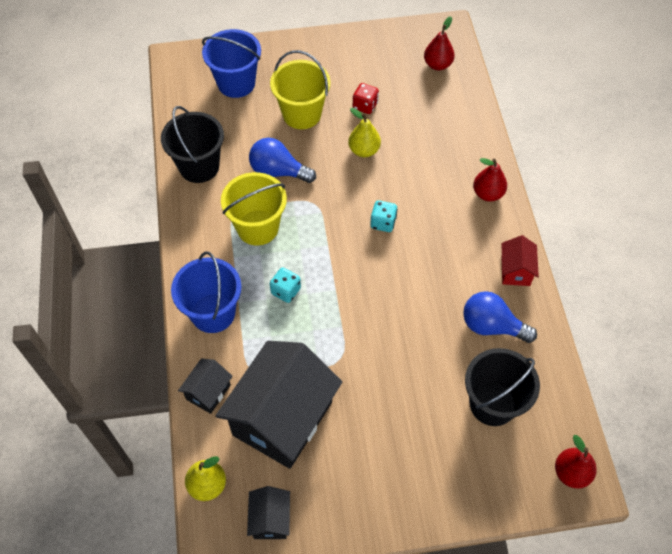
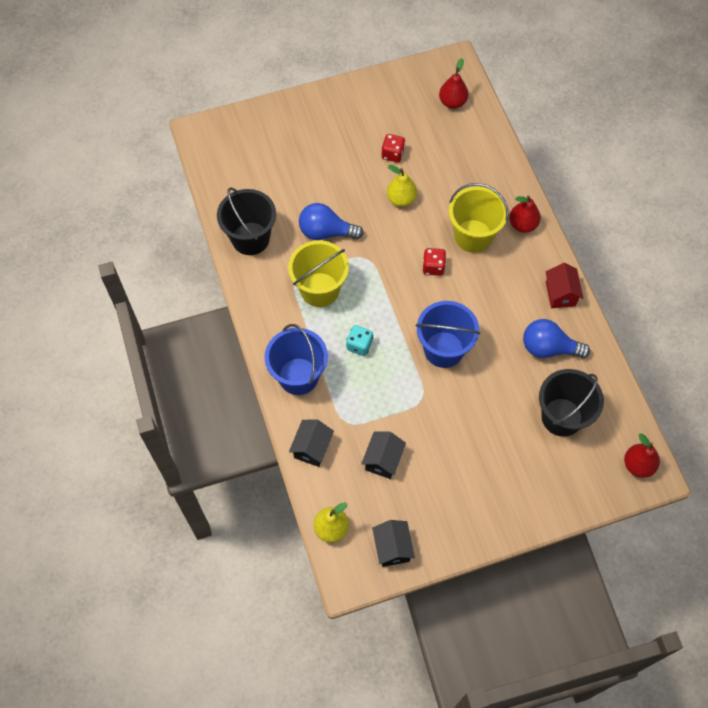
camera: 10 degrees left, 5 degrees up
(236, 83) = (265, 149): blue bucket -> blue bucket (443, 349)
(283, 418) = (383, 460): black house -> black house, size x0.45
(302, 114) = (335, 171): yellow bucket -> yellow bucket (473, 236)
(383, 223) = (433, 267): turquoise dice -> red dice

